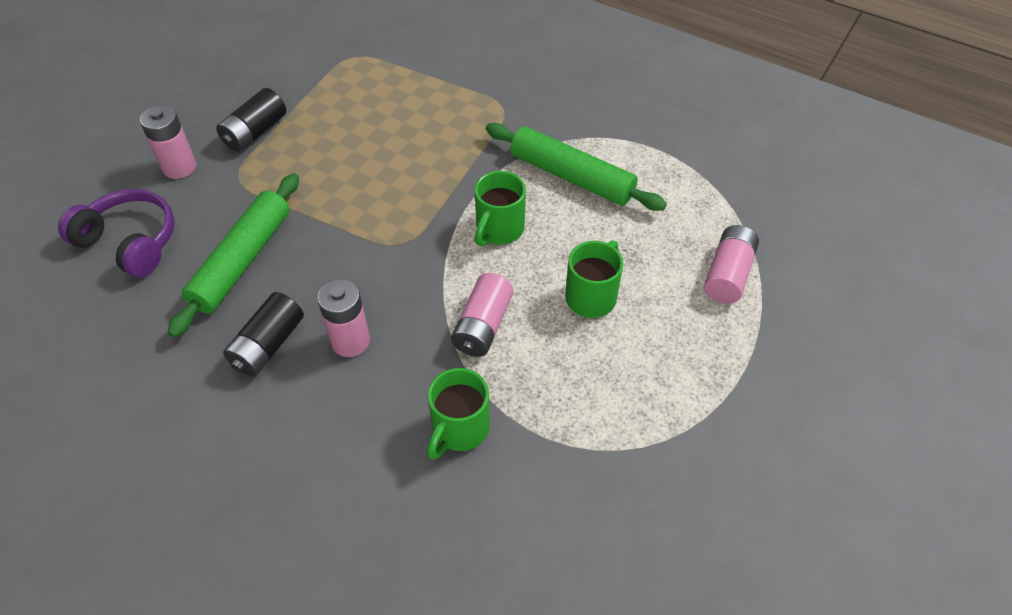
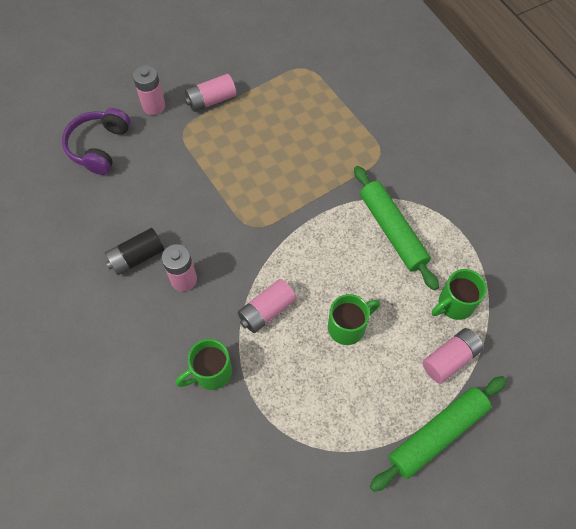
camera: 30 degrees right, 10 degrees up
(130, 242) = (99, 147): purple headphones -> purple headphones turned 135 degrees counterclockwise
(242, 261) = (153, 191): green rolling pin -> green rolling pin (437, 434)
(255, 132) = (211, 100): black battery -> pink battery
(499, 230) = (319, 247): green mug -> green mug (454, 304)

